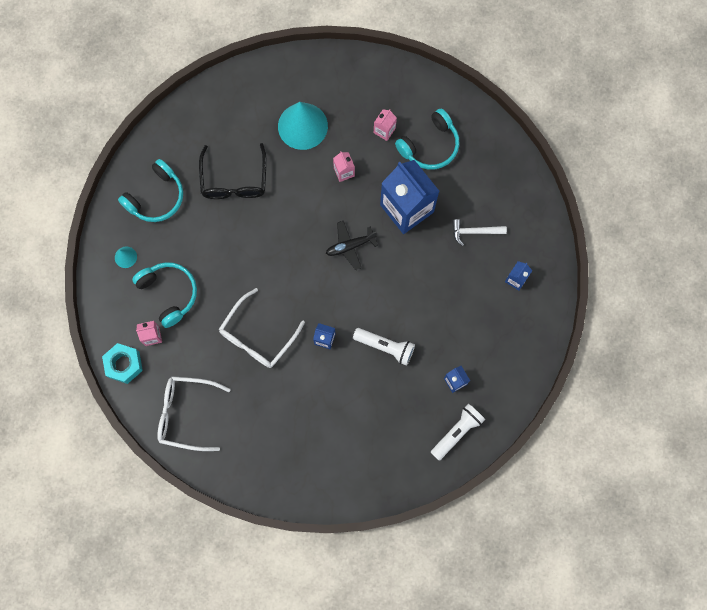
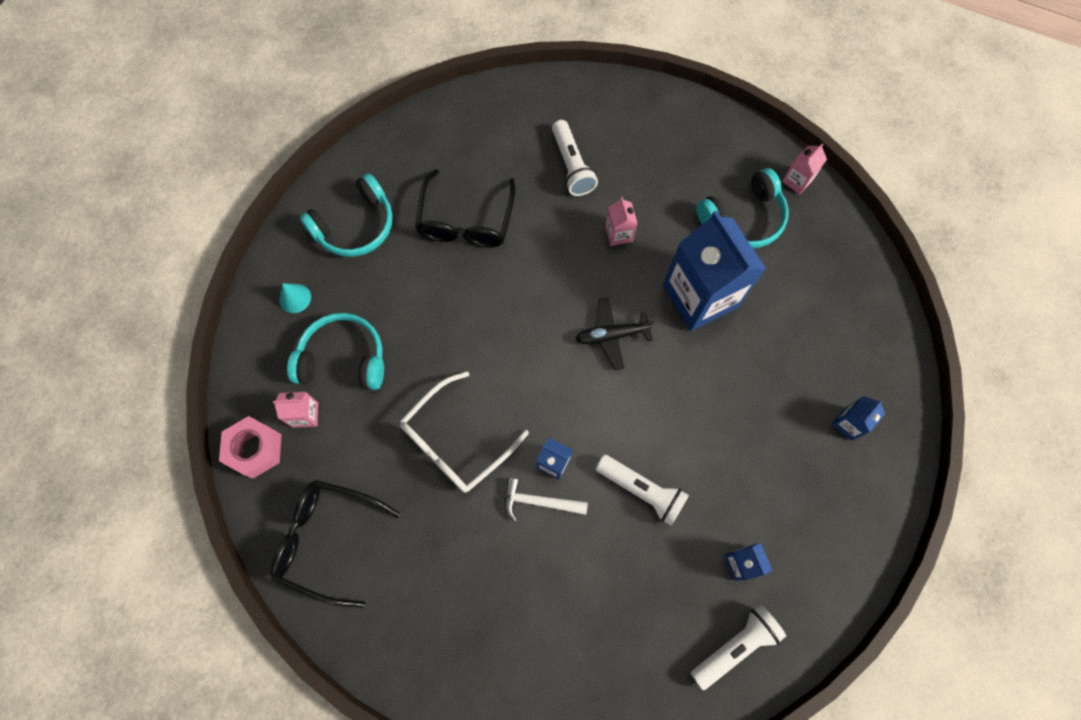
camera: 10 degrees right, 5 degrees down
(124, 364) = (255, 449): turquoise nut -> pink nut
(169, 293) = (343, 358): turquoise headphones -> turquoise headphones turned 60 degrees counterclockwise
(186, 414) = (328, 540): white glasses -> black glasses
(302, 126) = (572, 166): turquoise cone -> white flashlight
(384, 130) = (682, 189): pink carton -> pink carton (797, 181)
(474, 232) = (794, 345): white hammer -> white hammer (539, 501)

